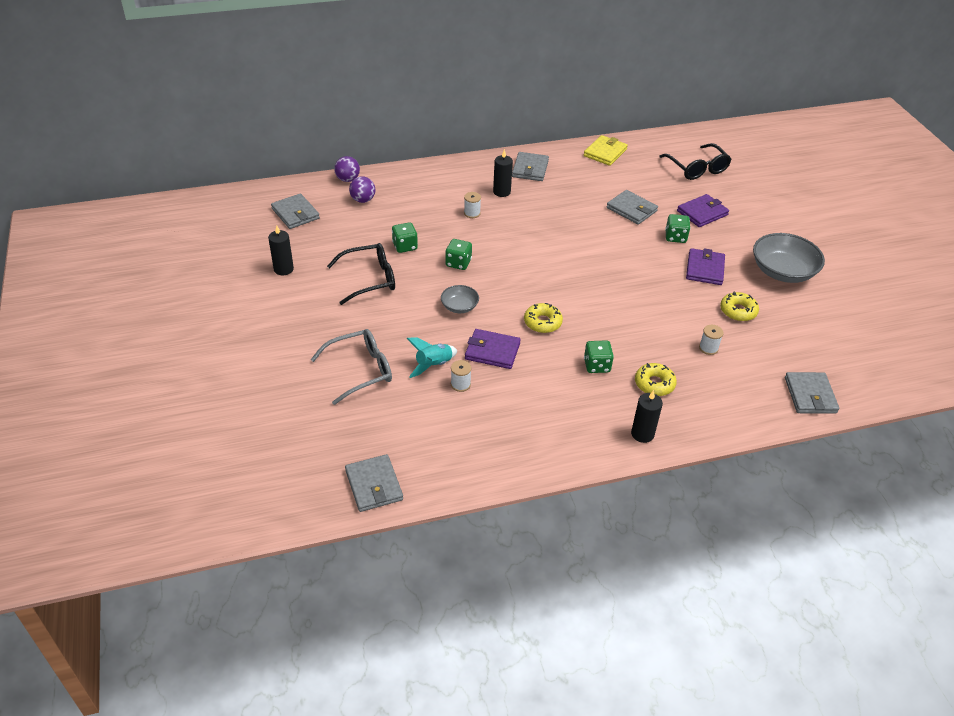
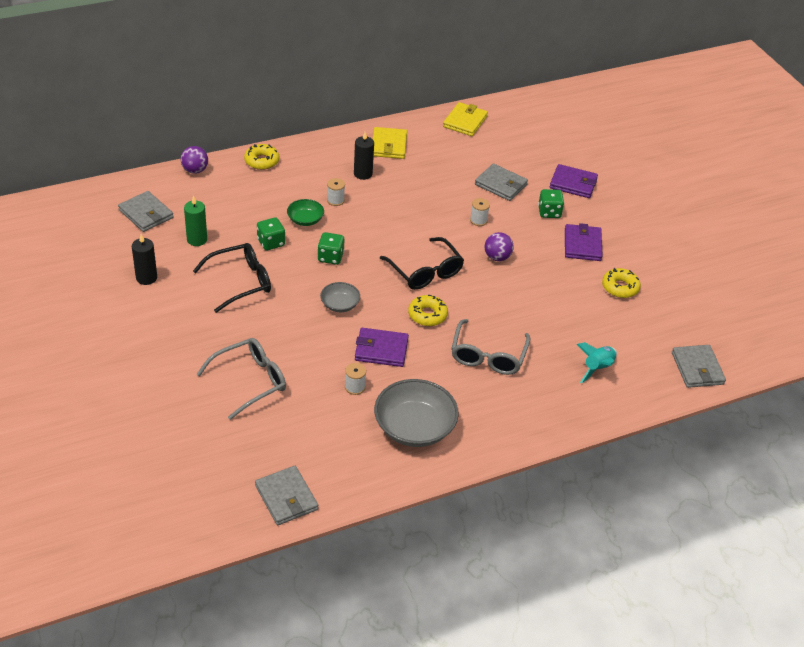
camera: 10 degrees left, 0 degrees up
(337, 239) = (197, 239): none -> green candle
(363, 200) = (216, 193): purple ball -> purple ball (497, 257)
(433, 365) = (324, 370): turquoise rocket -> turquoise rocket (597, 368)
(440, 228) = (305, 220): none -> green bowl
(530, 169) = (389, 145): grey wallet -> yellow wallet
(597, 365) = (488, 356): green dice -> grey glasses
(642, 434) = (541, 422): black candle -> none
(654, 384) = (547, 370): yellow donut -> yellow donut (262, 161)
(697, 168) = (562, 134): black glasses -> black glasses (425, 272)
(702, 213) = (573, 183): purple wallet -> purple wallet turned 60 degrees clockwise
(708, 348) = (595, 328): white spool -> white spool (478, 220)
(782, 271) = (659, 242): grey bowl -> grey bowl (414, 427)

